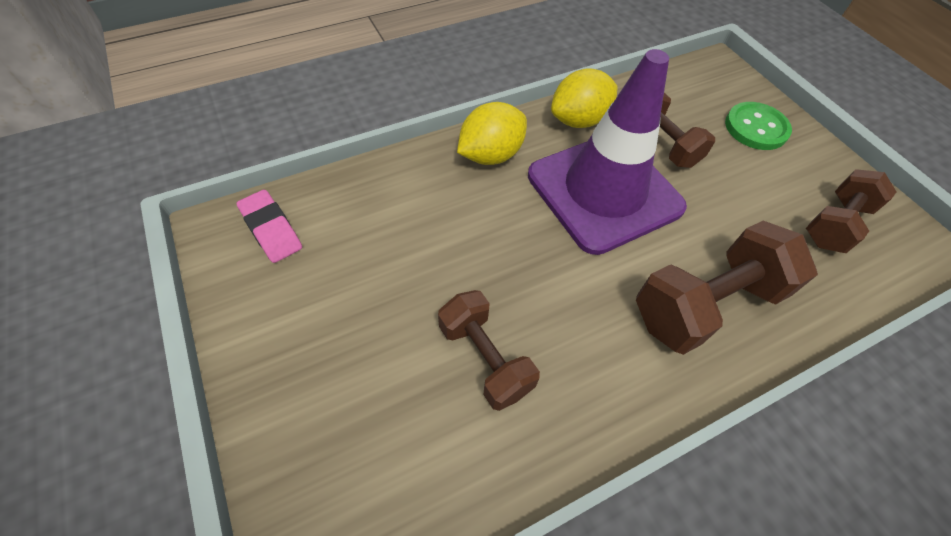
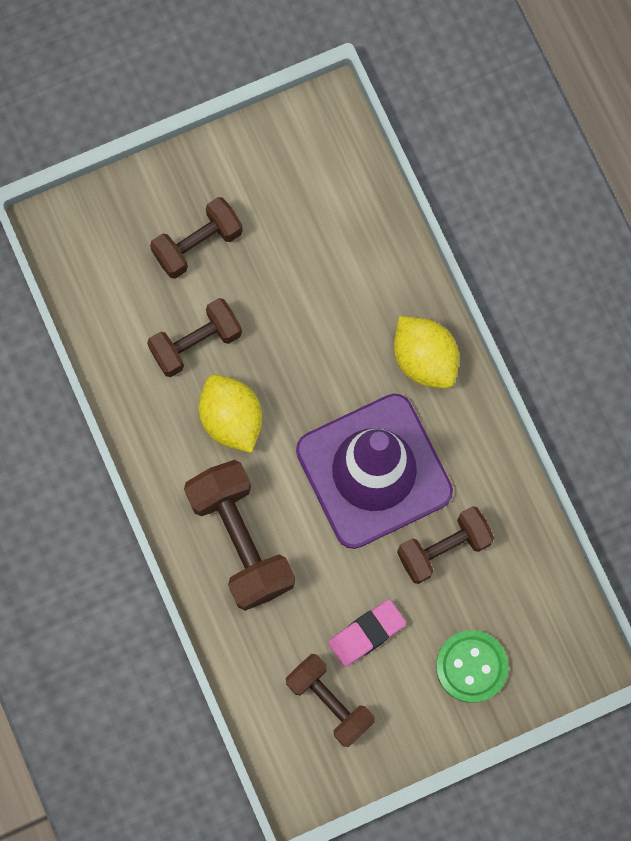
camera: 95 degrees right, 20 degrees up
(271, 230) = (328, 157): pink eraser -> pink eraser (367, 633)
(358, 360) = (198, 244): none -> brown dumbbell
(578, 120) = (480, 460): yellow lemon -> yellow lemon (231, 419)

